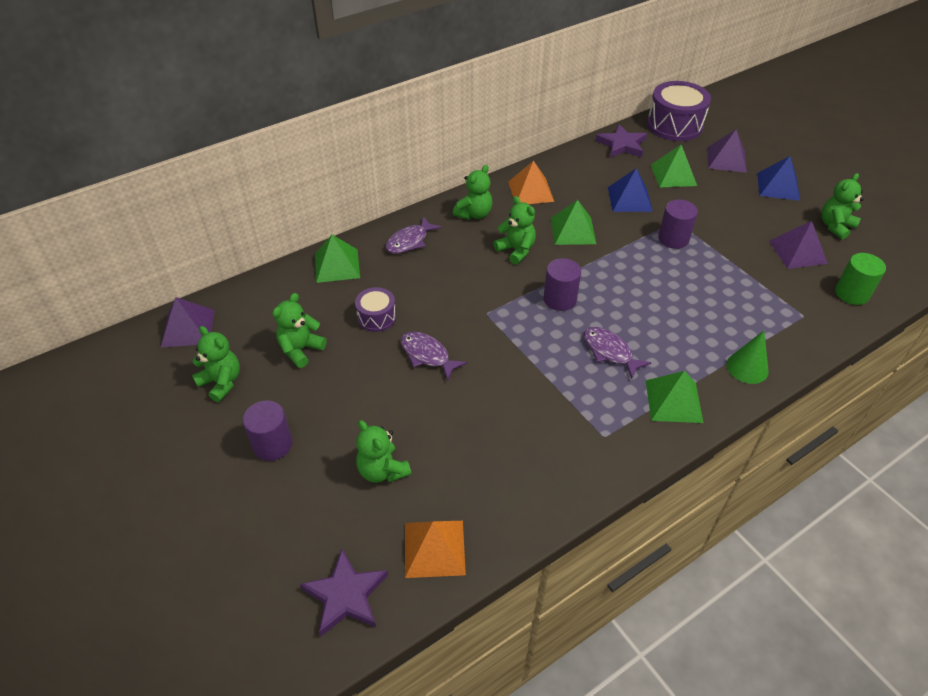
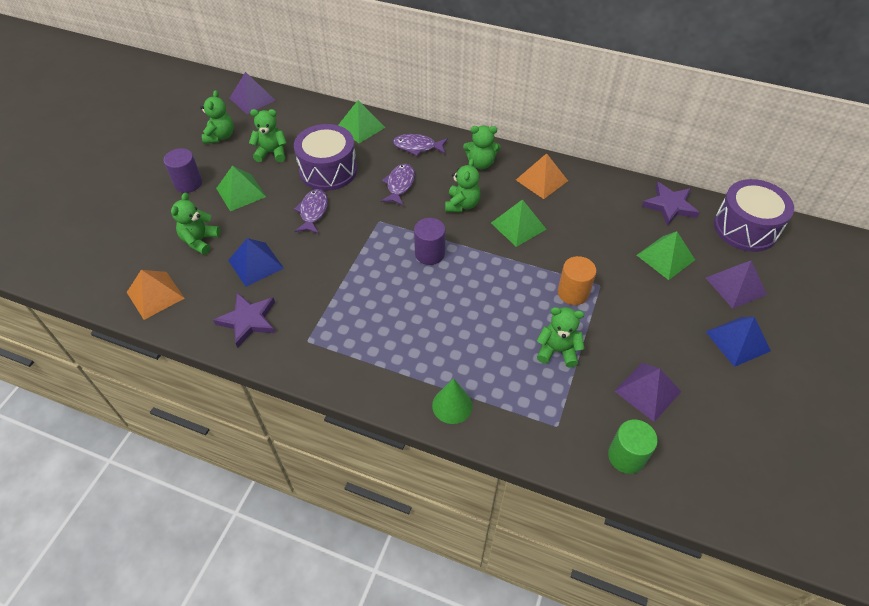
camera: 55 degrees right, 5 degrees up
(346, 595) = (100, 272): purple star -> purple star (248, 320)
(376, 317) = (328, 170): purple drum -> purple drum, size x1.86
(610, 352) = (397, 308): purple fish -> purple fish (399, 185)
(629, 199) = (597, 242): blue pyramid -> blue pyramid (255, 264)
(673, 239) = (573, 293): purple cylinder -> orange cylinder
(673, 401) = (374, 369): green pyramid -> green pyramid (241, 192)
(835, 226) = (722, 410): green teddy bear -> green teddy bear (557, 350)

